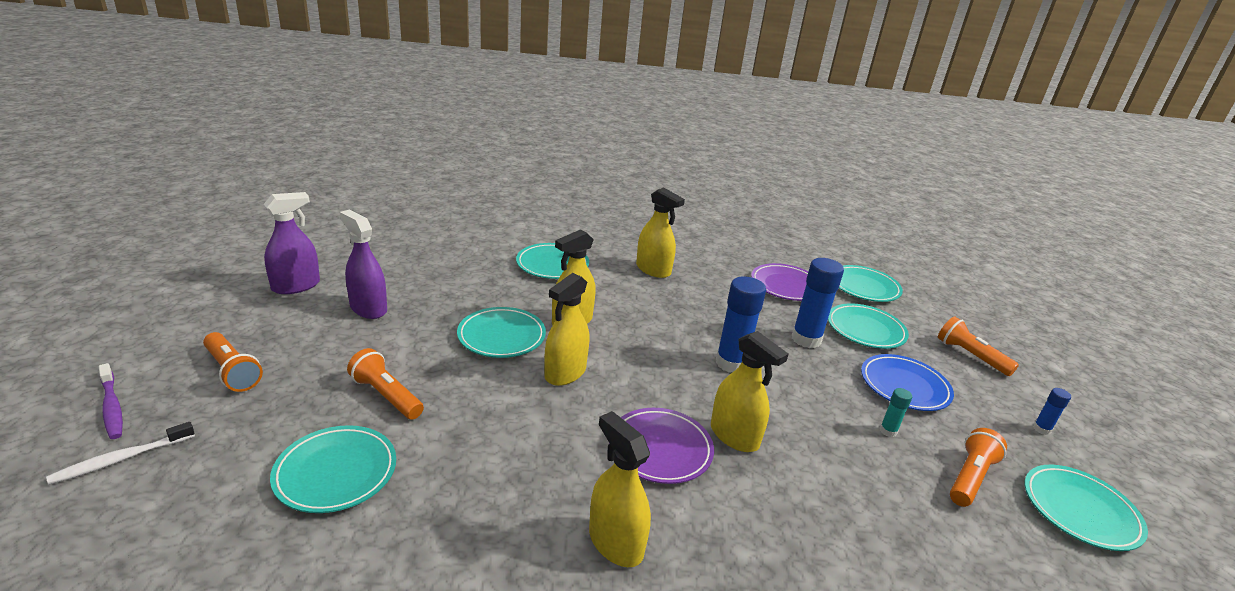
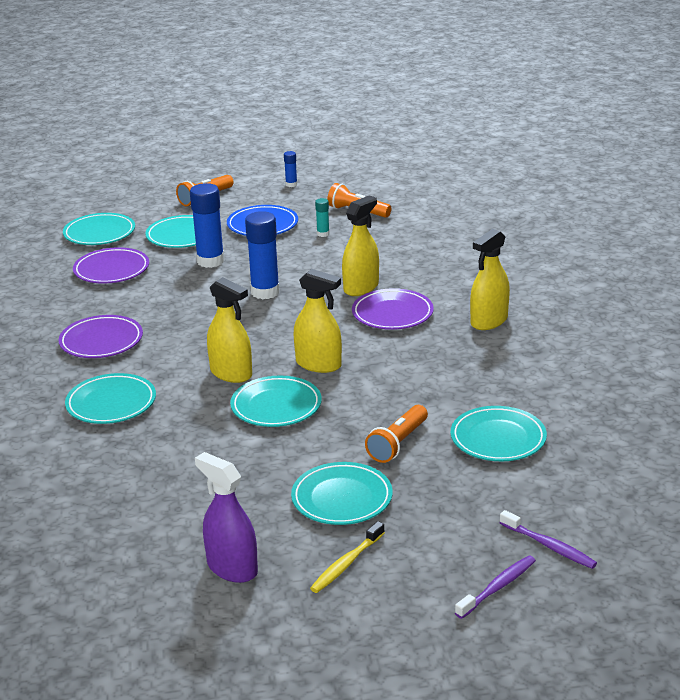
camera: 95 degrees left, 0 degrees up
(121, 459) = (549, 546): white toothbrush -> purple toothbrush
(232, 371) = (411, 541): orange flashlight -> none
(242, 333) = (346, 564): none -> yellow toothbrush
(368, 308) = (260, 499): purple spray bottle -> none
(653, 270) = (101, 341): yellow spray bottle -> purple plate
(1080, 511) = (369, 184): turquoise plate -> turquoise plate (342, 498)

